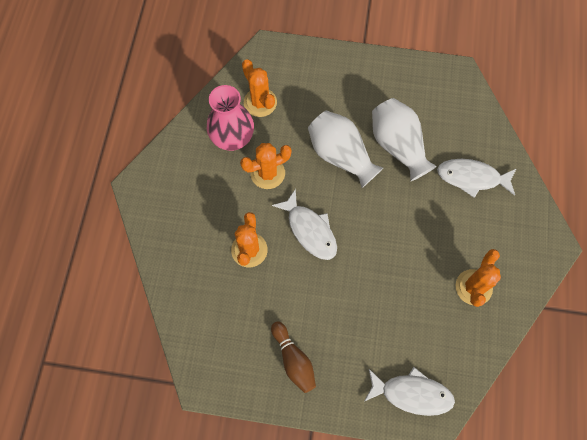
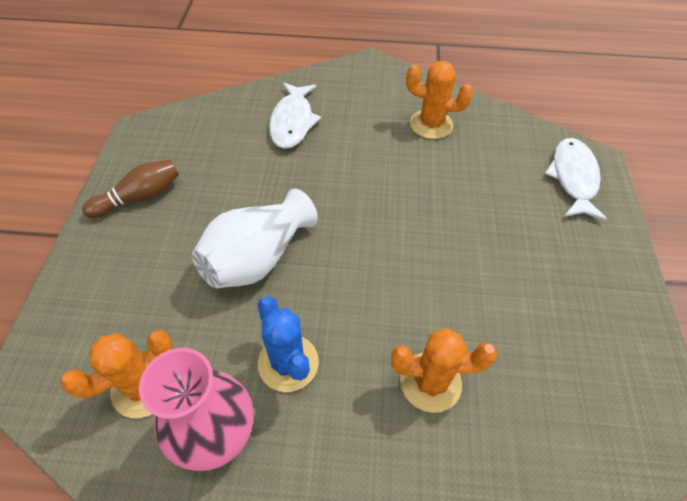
camera: 95 degrees left, 15 degrees down
(267, 173) = (288, 363): orange cactus -> blue cactus
(293, 360) = (582, 305): brown bowling pin -> brown bowling pin (139, 197)
(310, 230) = (383, 294): white fish -> none
(398, 146) = (245, 191): white vase -> none

